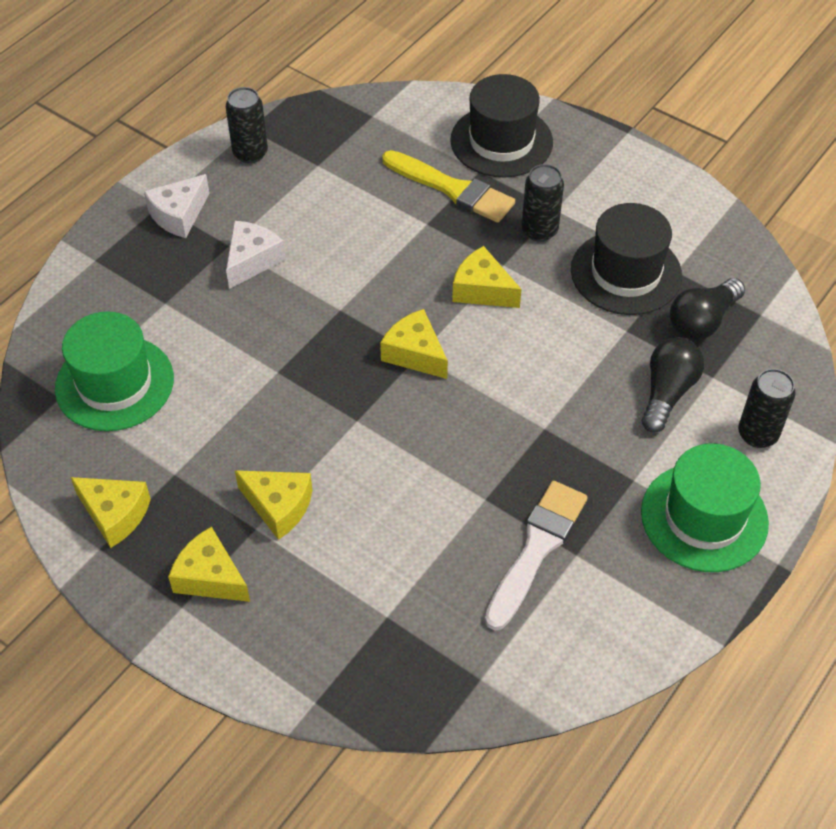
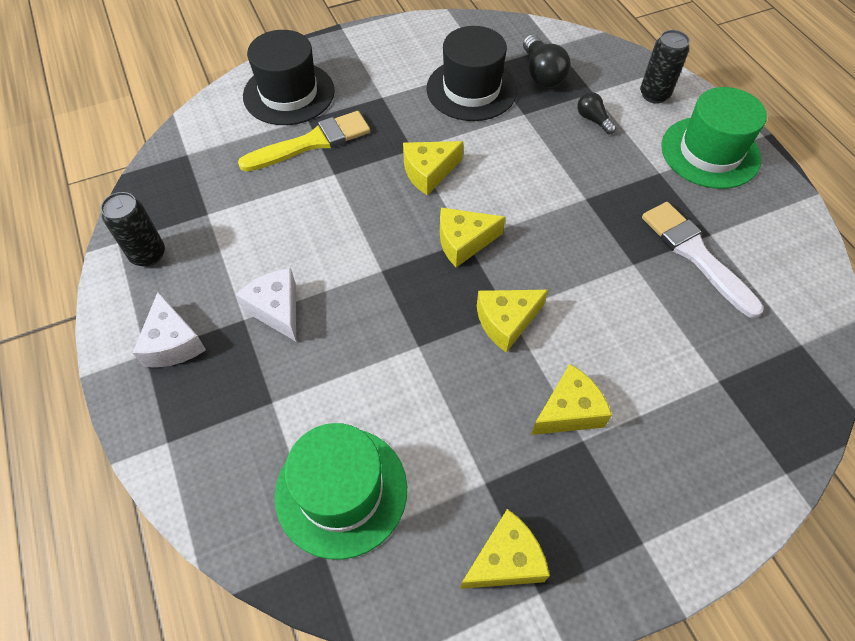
camera: 60 degrees left, 5 degrees up
(210, 577) = (620, 502): yellow cheese -> yellow cheese (506, 322)
(539, 230) = (396, 114): black can -> none
(667, 393) = (593, 120): black light bulb -> black light bulb, size x0.60

